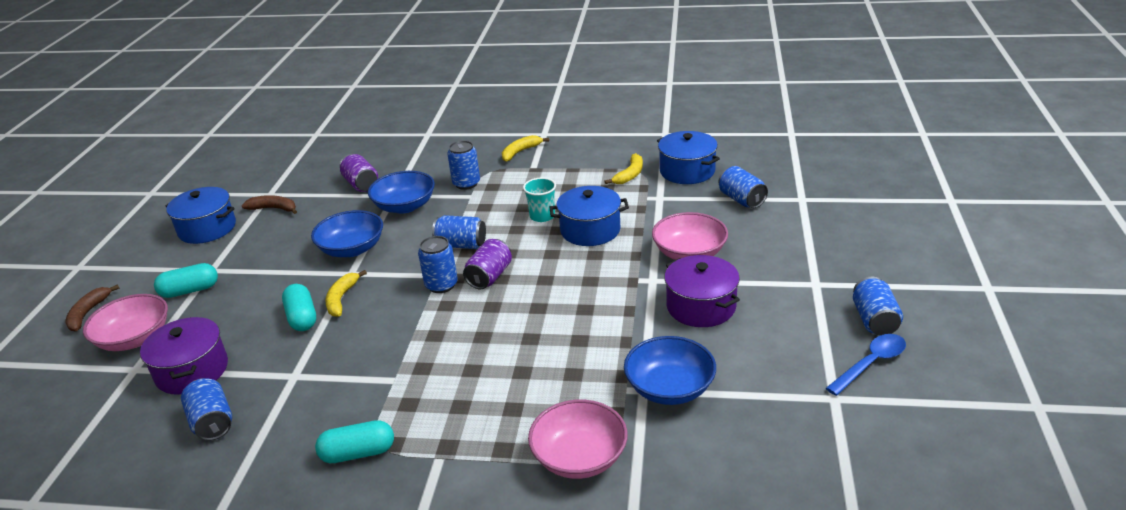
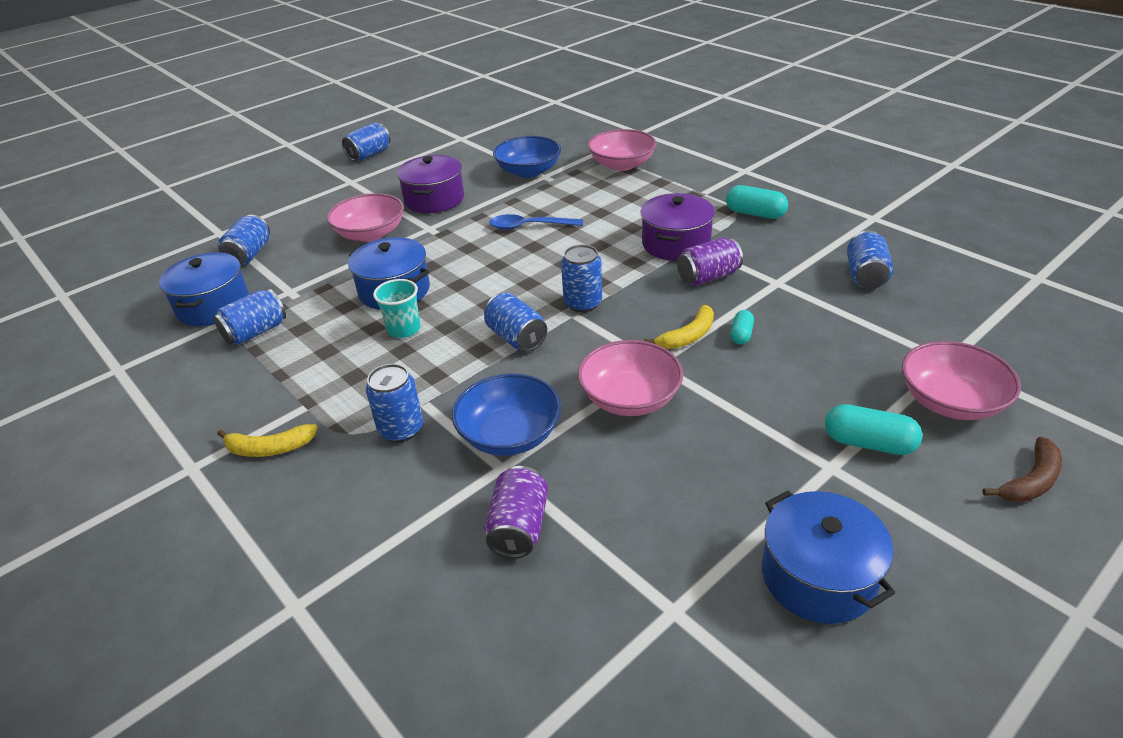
camera: 140 degrees left, 5 degrees up
(192, 371) = (879, 329): purple pot -> purple pot (676, 244)
(274, 208) = (685, 557): brown banana -> none
(302, 318) = (741, 335): turquoise capsule -> turquoise capsule, size x0.59
(352, 249) = (630, 398): blue bowl -> pink bowl
(489, 276) = (534, 290): purple can -> purple can (708, 277)
(630, 175) = (255, 332): yellow banana -> blue can
(871, 364) = (415, 142): blue spoon -> blue spoon (529, 226)

